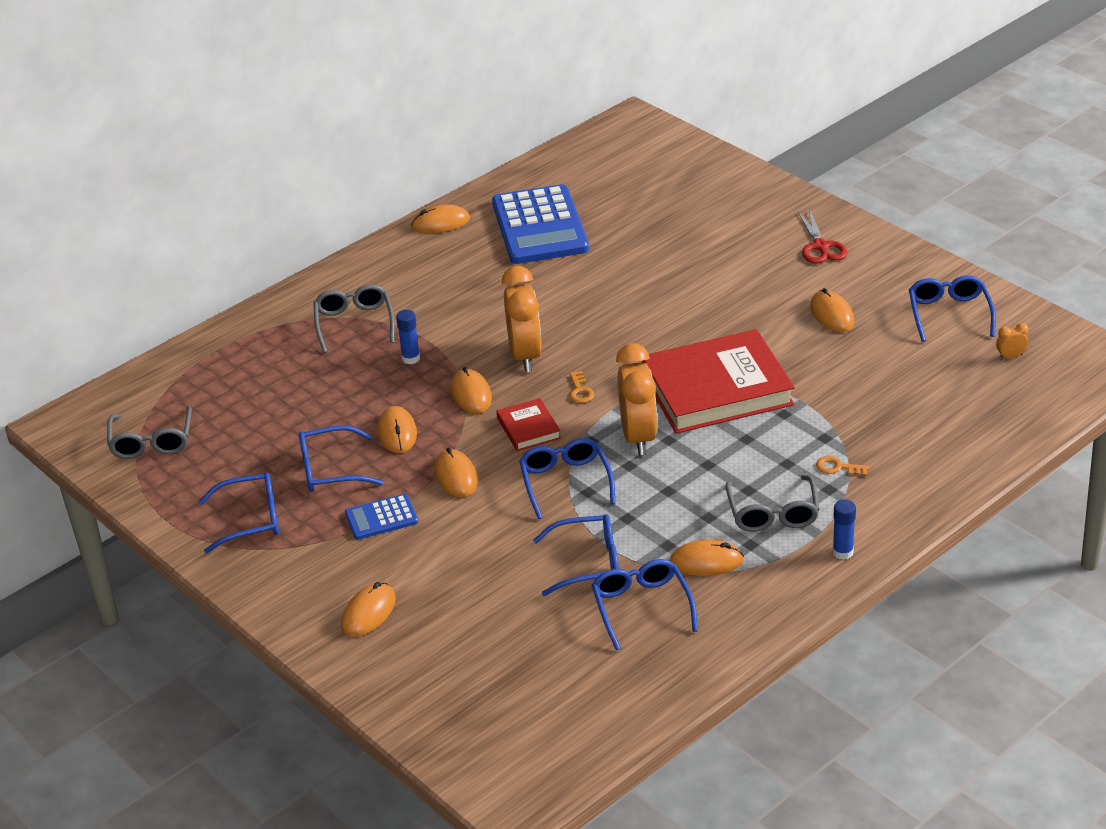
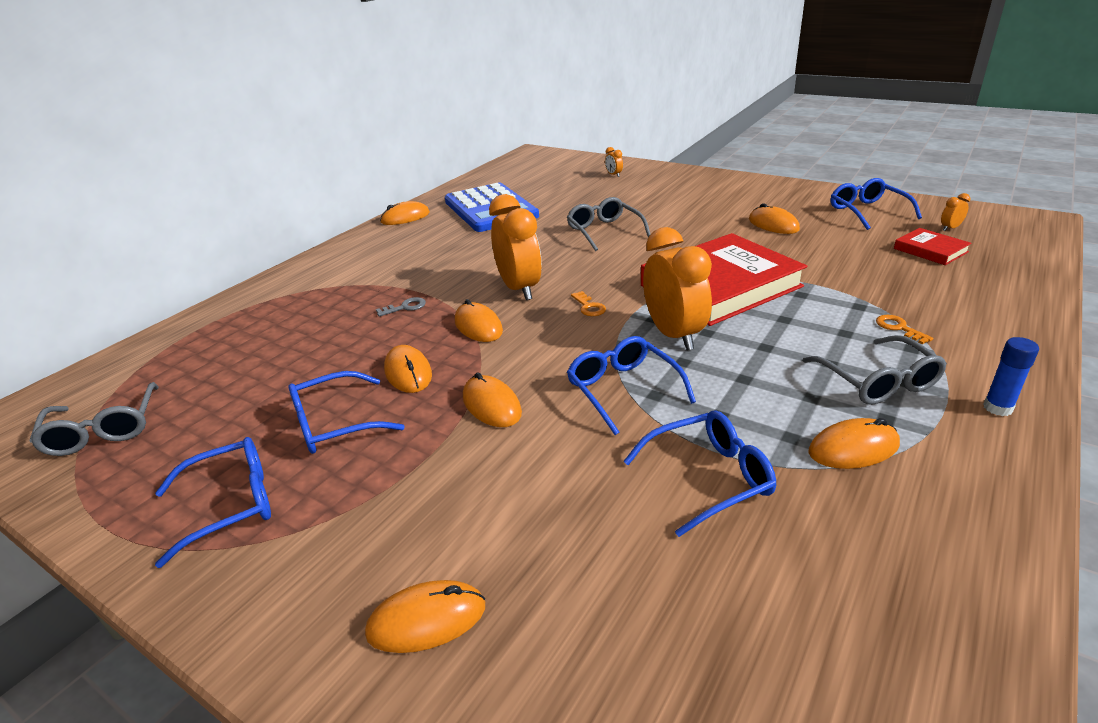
camera: 15 degrees left, 5 degrees down
(354, 323) = (341, 289): grey glasses -> grey glasses (604, 231)
(368, 612) = (426, 620): orange mouse -> orange mouse turned 60 degrees clockwise
(381, 518) = (412, 469): blue calculator -> none
(411, 358) = (405, 307): blue glue stick -> grey key
(528, 428) = (553, 345): red book -> red book (930, 250)
(641, 607) = (822, 525): blue glasses -> none
(710, 190) = (613, 175): none -> orange clock
(820, 246) = (724, 191): red scissors -> none
(838, 467) = (899, 328): orange key -> orange key turned 60 degrees clockwise

